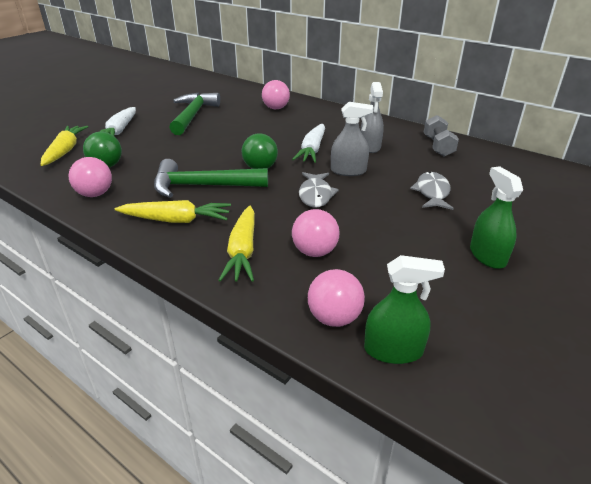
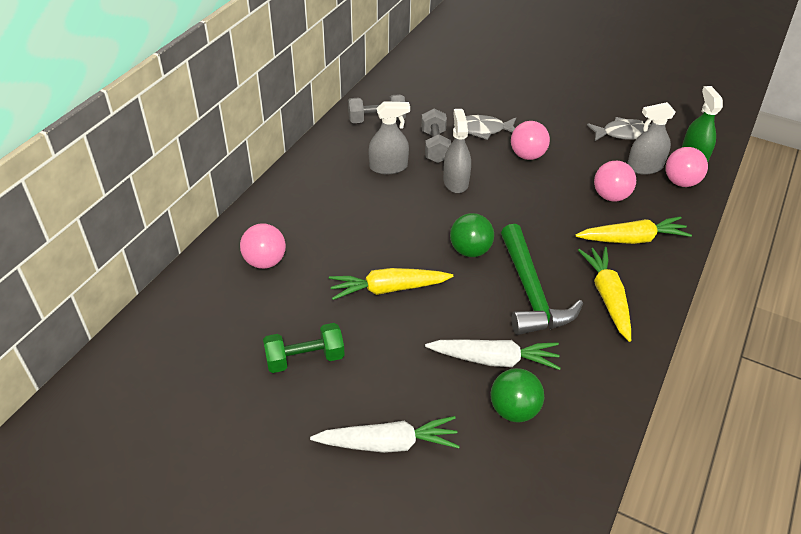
camera: 100 degrees left, 10 degrees up
(65, 151) = (483, 490): yellow carrot -> yellow carrot (388, 289)
(95, 194) = (588, 391): pink ball -> pink ball (527, 155)
(193, 115) = (305, 359): green hammer -> green dumbbell
(312, 150) = (409, 212): white carrot -> white carrot (494, 359)
(315, 195) = (515, 202): grey fish -> grey fish (623, 133)
(368, 292) = (644, 167): none -> grey spray bottle
(400, 167) = (435, 146): none -> grey dumbbell
(487, 256) = (570, 111): green spray bottle -> none

